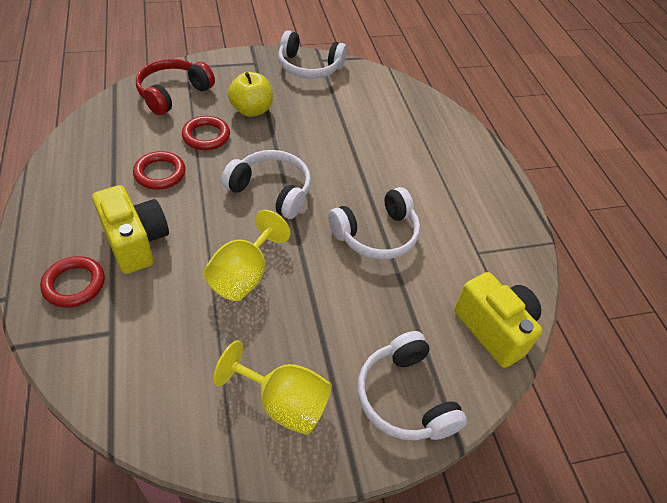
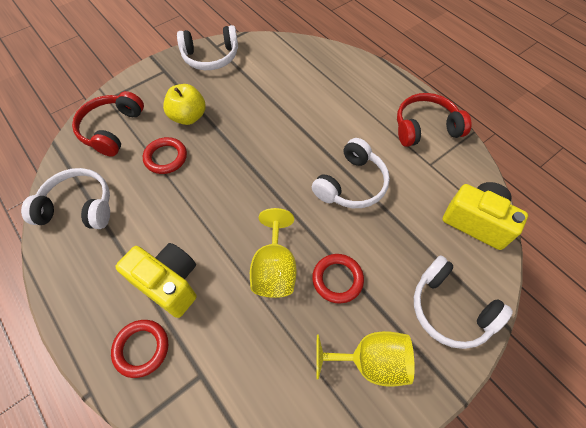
camera: 20 degrees left, 10 degrees up
(160, 173) = (148, 210): red ring -> red ring (337, 279)
(271, 191) = (250, 183): white headphones -> white headphones (78, 207)
(496, 216) = (425, 127): none -> red headphones

